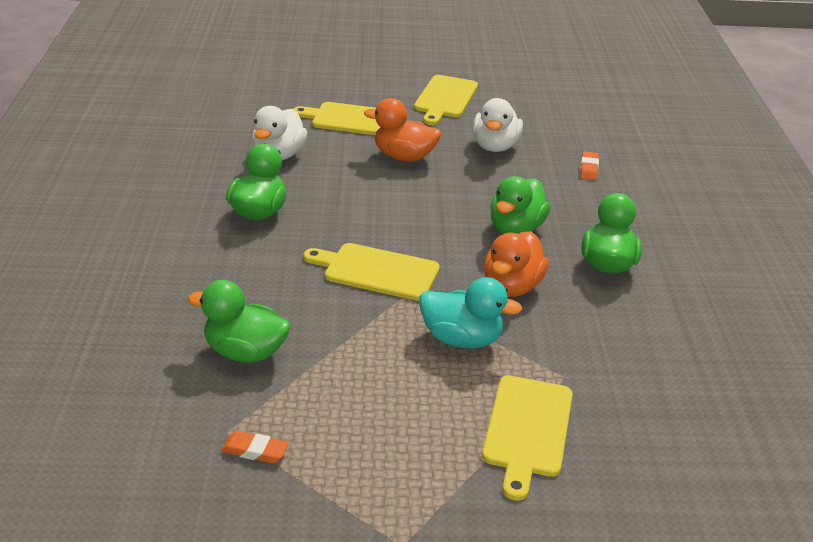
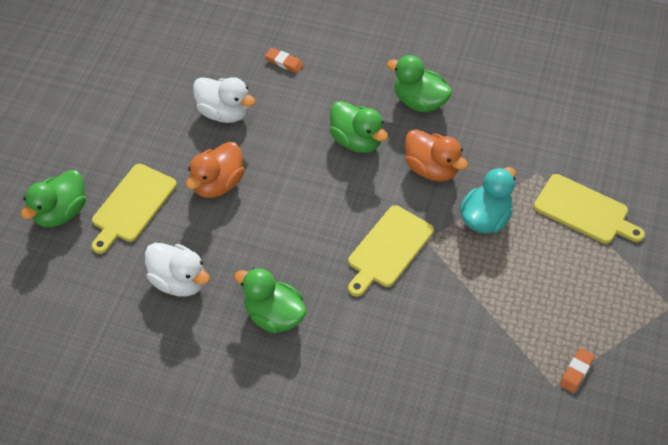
camera: 70 degrees left, 20 degrees up
(245, 352) = (469, 360): green duck -> green duck (61, 212)
(445, 98) = (120, 122): yellow cutting board -> none

